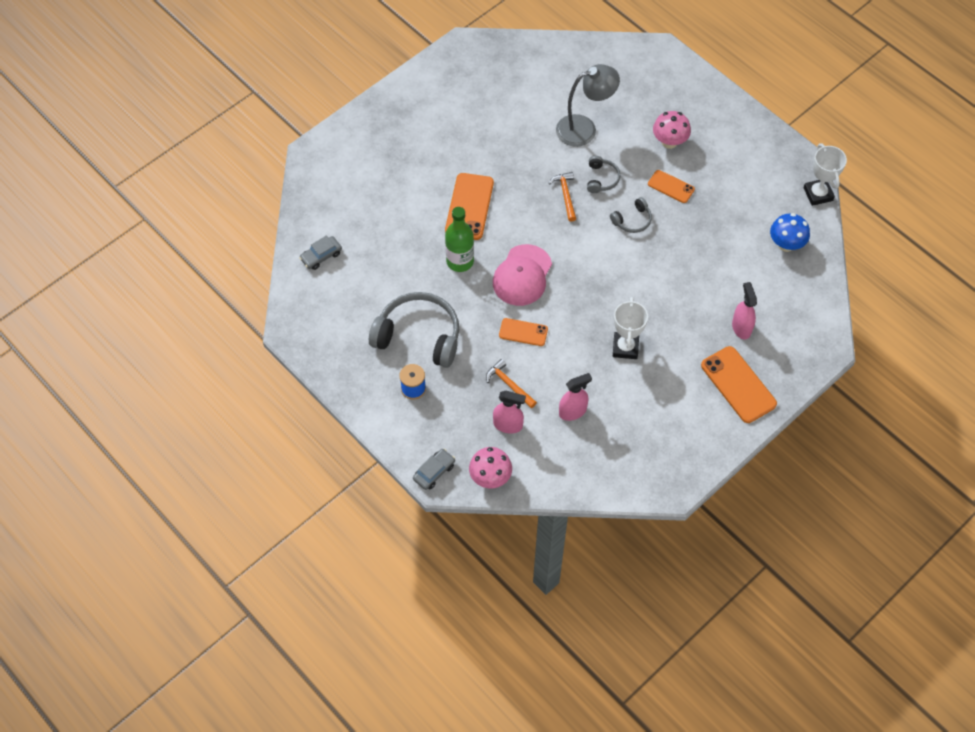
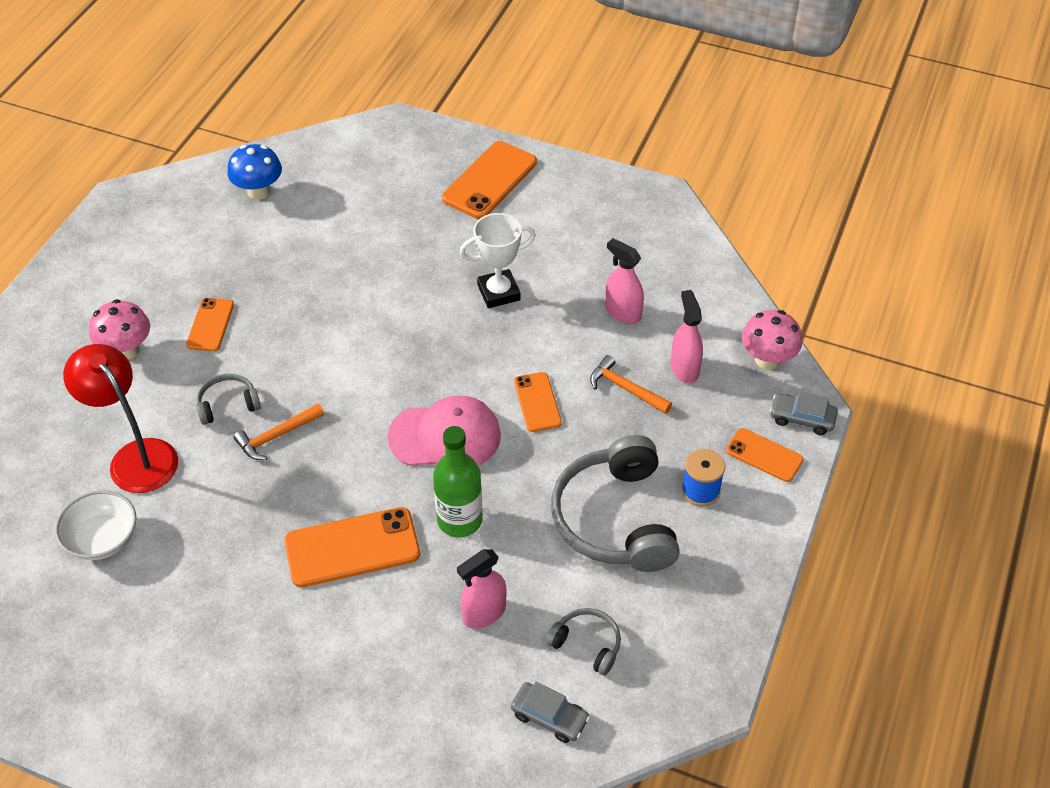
camera: 115 degrees left, 10 degrees down
(419, 435) = (764, 455): none -> orange phone
(509, 384) = (625, 388): orange hammer -> orange hammer turned 105 degrees clockwise
(535, 103) = (102, 539): none -> white bowl
(584, 128) = (136, 456): grey lamp -> red lamp
(632, 220) = (289, 347): grey headphones -> grey headphones (587, 644)
(741, 327) = (407, 198): pink spray bottle -> pink spray bottle (484, 613)
(818, 194) = (163, 183): white trophy -> none

